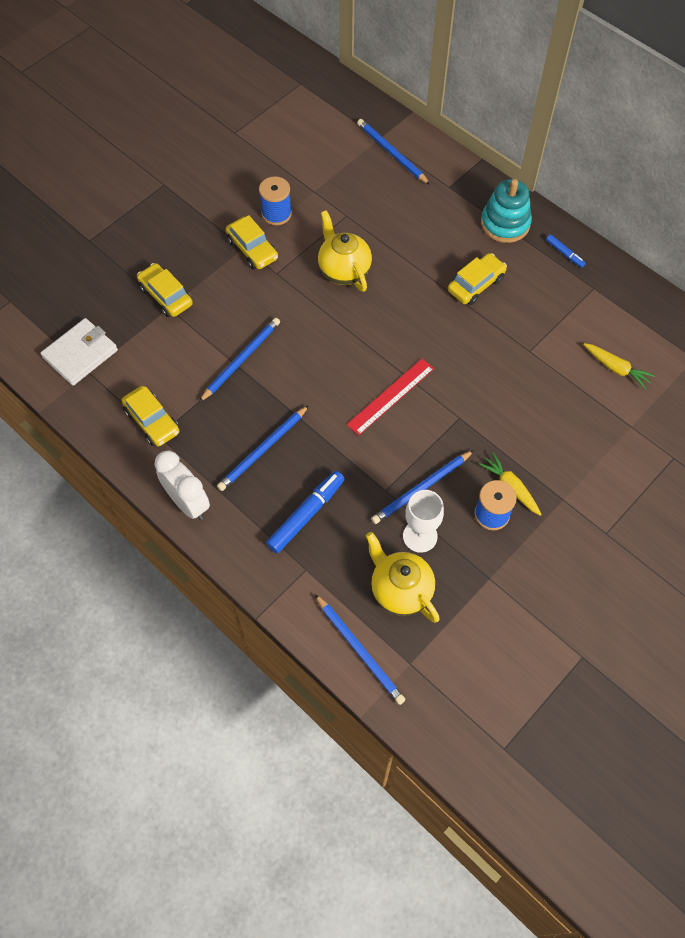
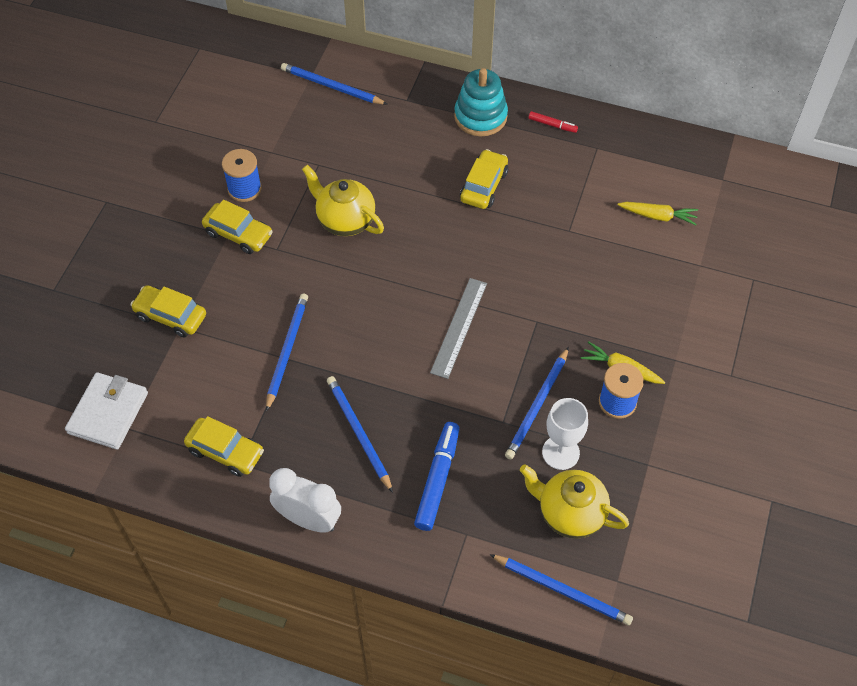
camera: 25 degrees left, 5 degrees down
(263, 450) = (358, 433): blue pencil -> blue pencil turned 135 degrees clockwise
(390, 396) = (459, 327): red ruler -> grey ruler
(564, 253) = (552, 125): blue marker -> red marker

